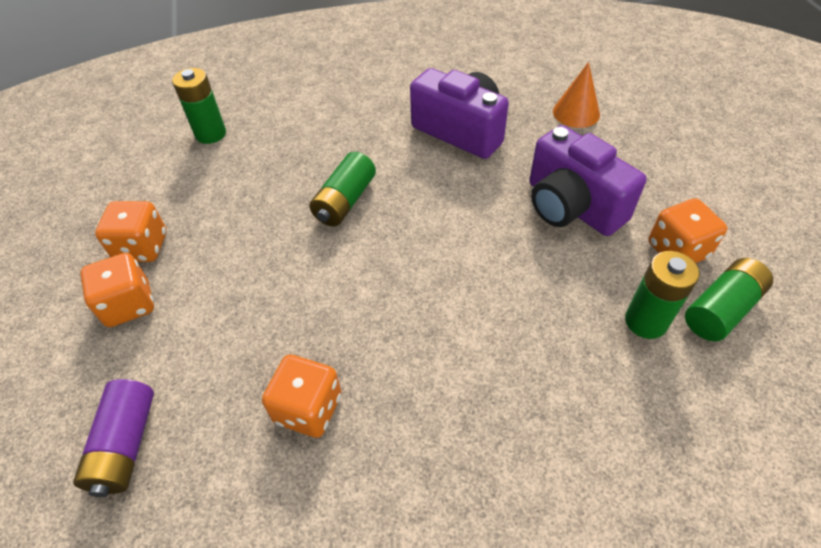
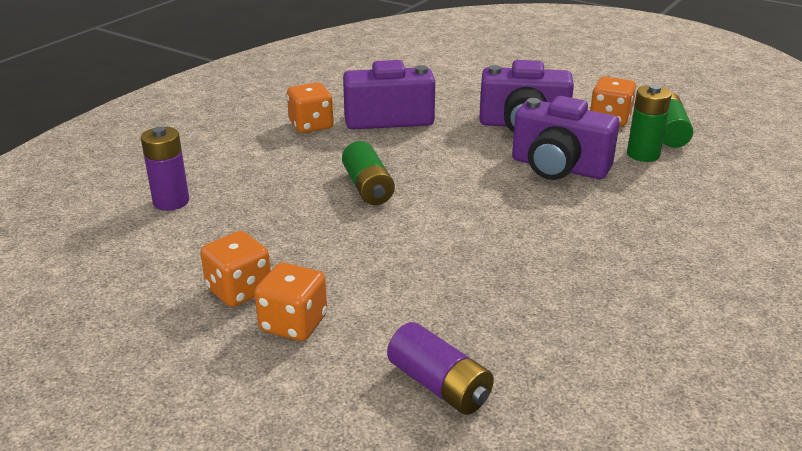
camera: 45 degrees left, 20 degrees down
(210, 134) = (171, 202): green battery -> purple battery
(308, 408) = (530, 291): orange dice -> orange dice (311, 125)
(531, 281) = (558, 167): none -> purple camera
(576, 113) = (450, 81): orange cone -> none

